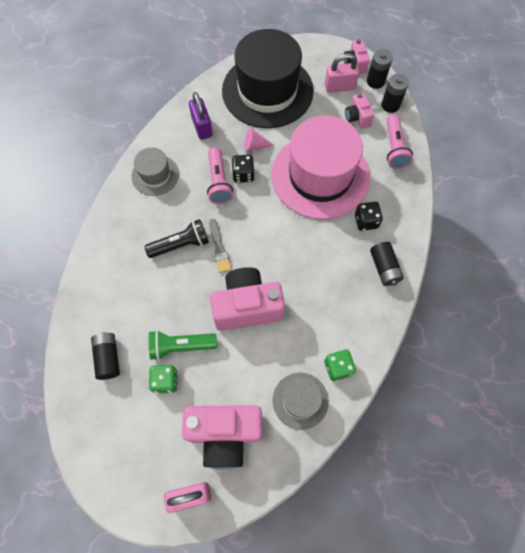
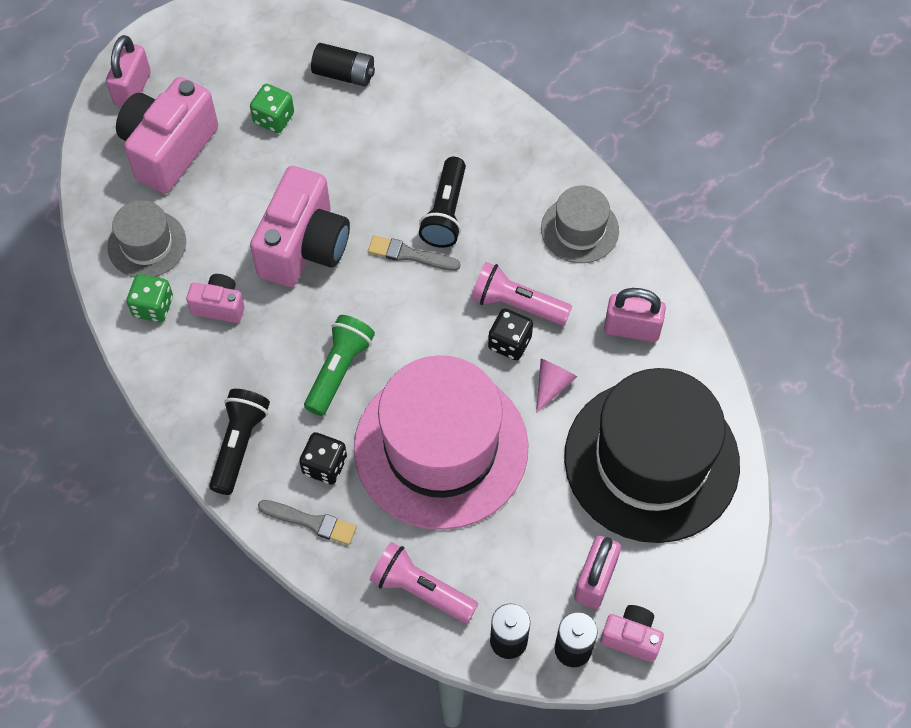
camera: 120 degrees right, 5 degrees down
(181, 346) = (305, 152): green flashlight -> green flashlight (339, 370)
(202, 127) = (632, 328): purple padlock -> pink padlock
(357, 117) = (515, 569): pink camera -> pink camera (219, 306)
(384, 268) = (239, 445): black battery -> black flashlight
(398, 211) = (311, 522): none -> grey brush

